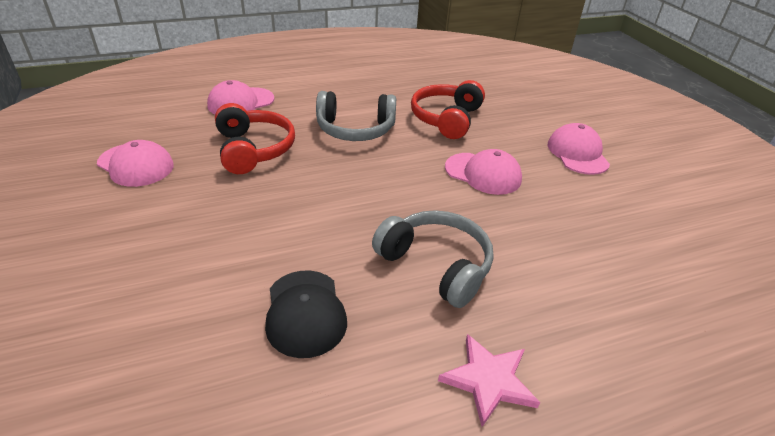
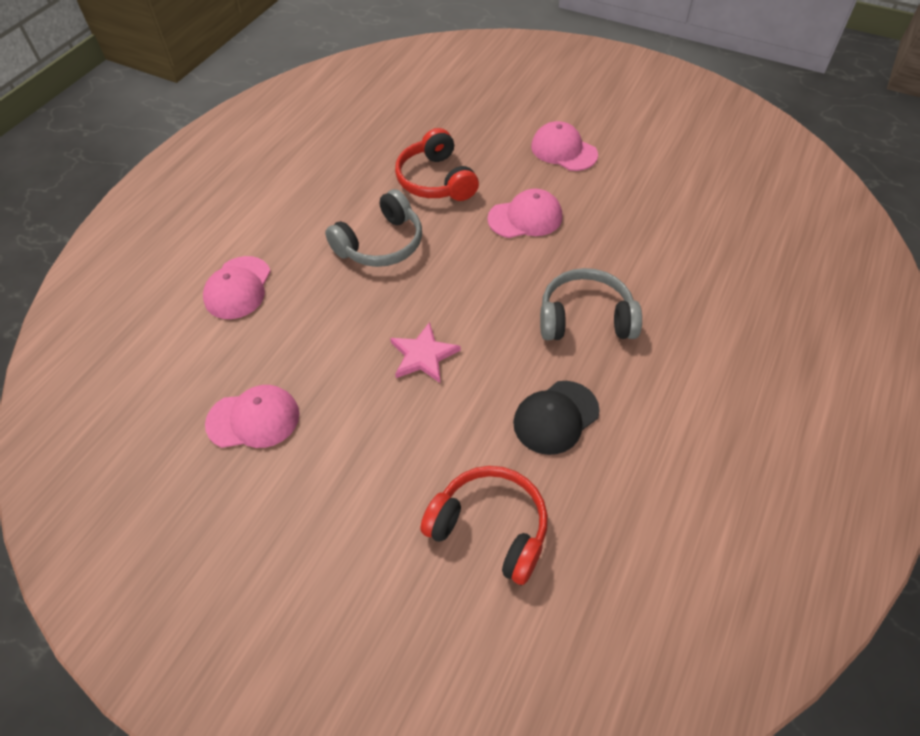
camera: 40 degrees left, 15 degrees up
(253, 149) = (329, 327): red headphones -> red headphones (490, 528)
(305, 313) = (555, 417): black cap -> black cap turned 105 degrees clockwise
(488, 380) = (695, 368): pink star -> pink star (423, 355)

